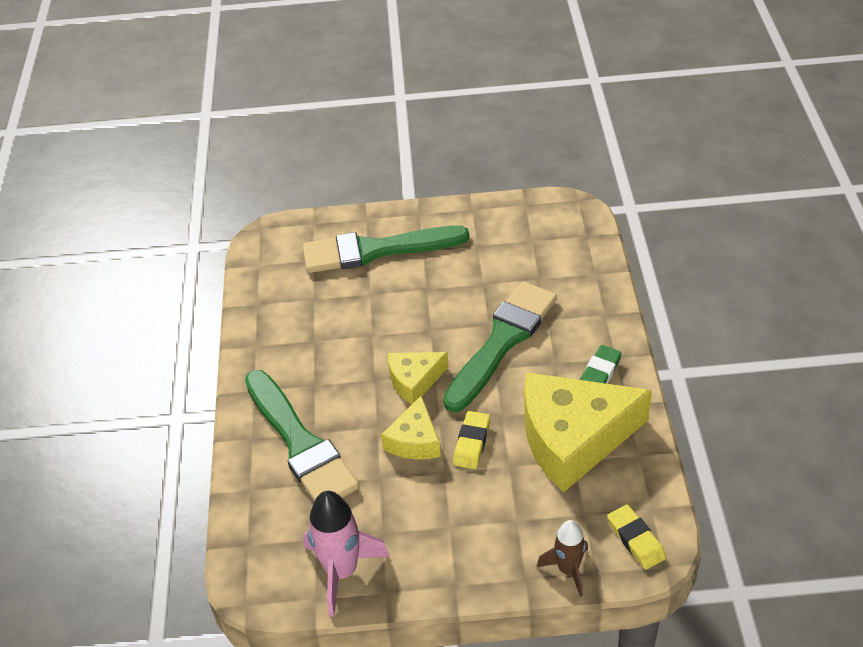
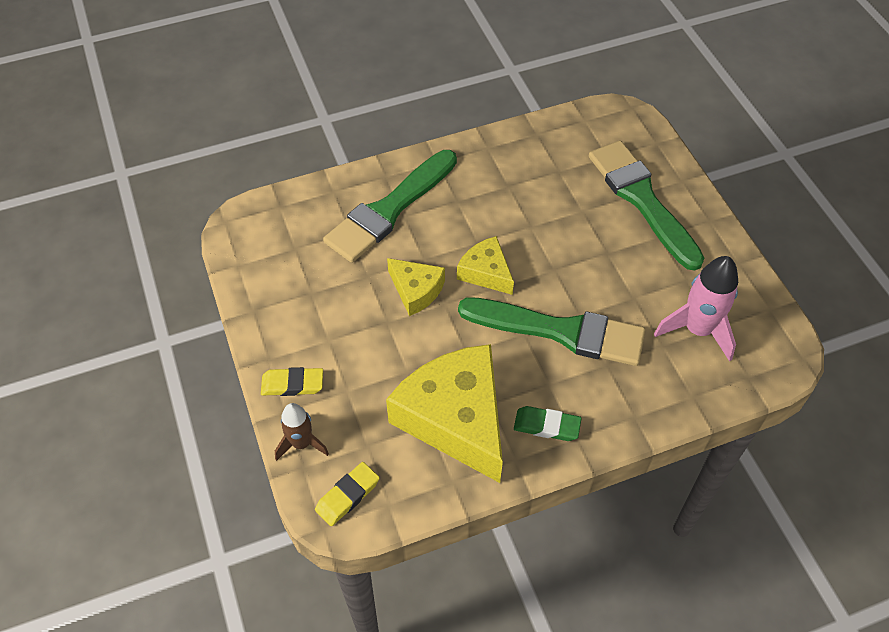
camera: 70 degrees right, 10 degrees up
(342, 571) = (266, 275): pink rocket -> pink rocket (697, 330)
(415, 440) = (416, 290): yellow cheese -> yellow cheese turned 135 degrees counterclockwise
(472, 443) = (426, 335): yellow eraser -> yellow eraser (292, 384)

